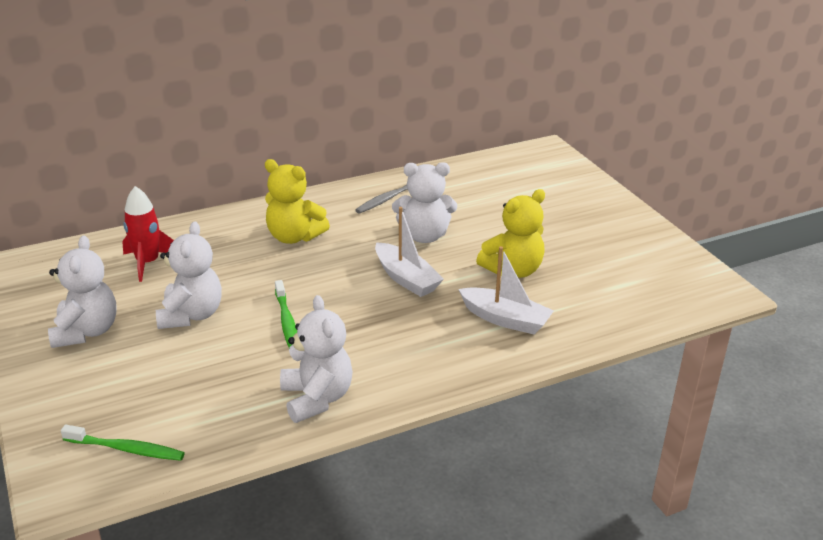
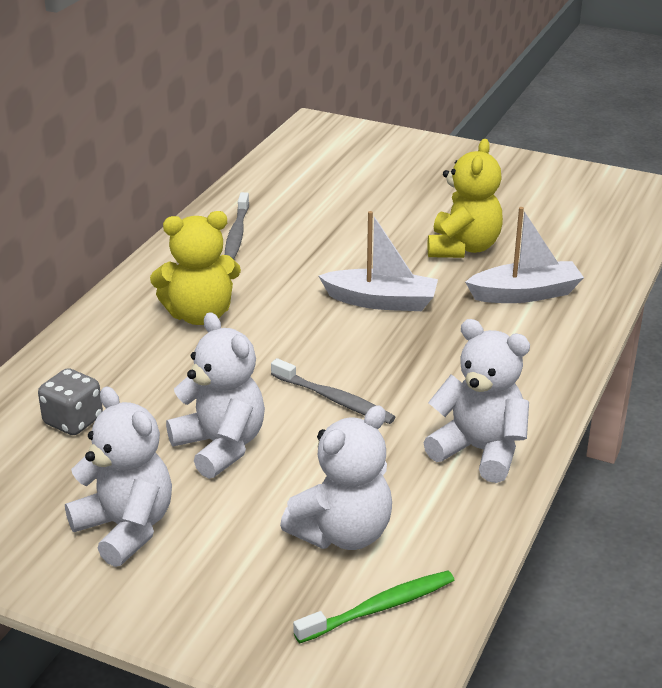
camera: 40 degrees left, 0 degrees up
(148, 263) = (73, 421): red rocket -> grey dice
(287, 322) = (334, 399): green toothbrush -> grey toothbrush
(424, 236) = (333, 254): white teddy bear -> white teddy bear (343, 533)

